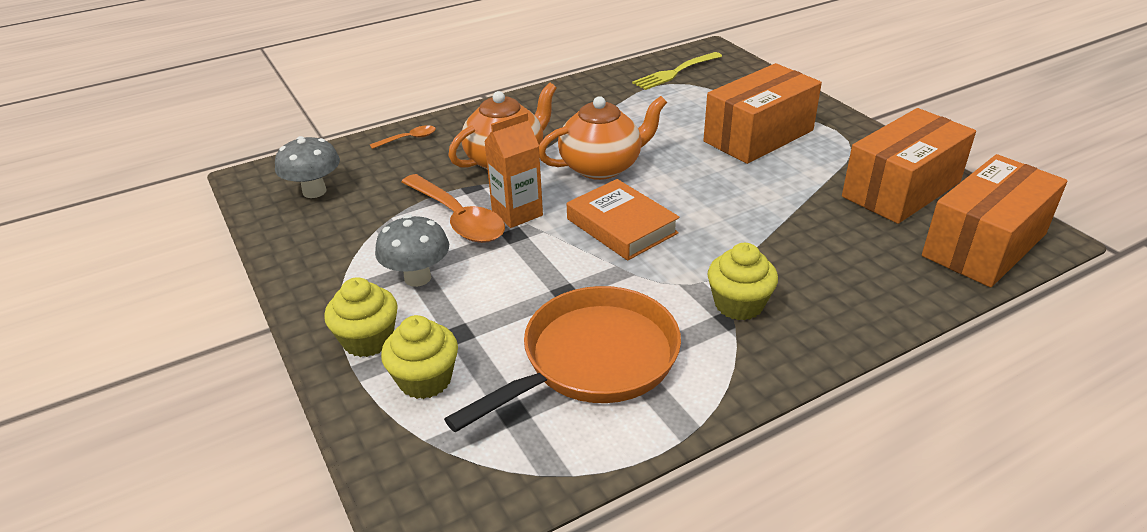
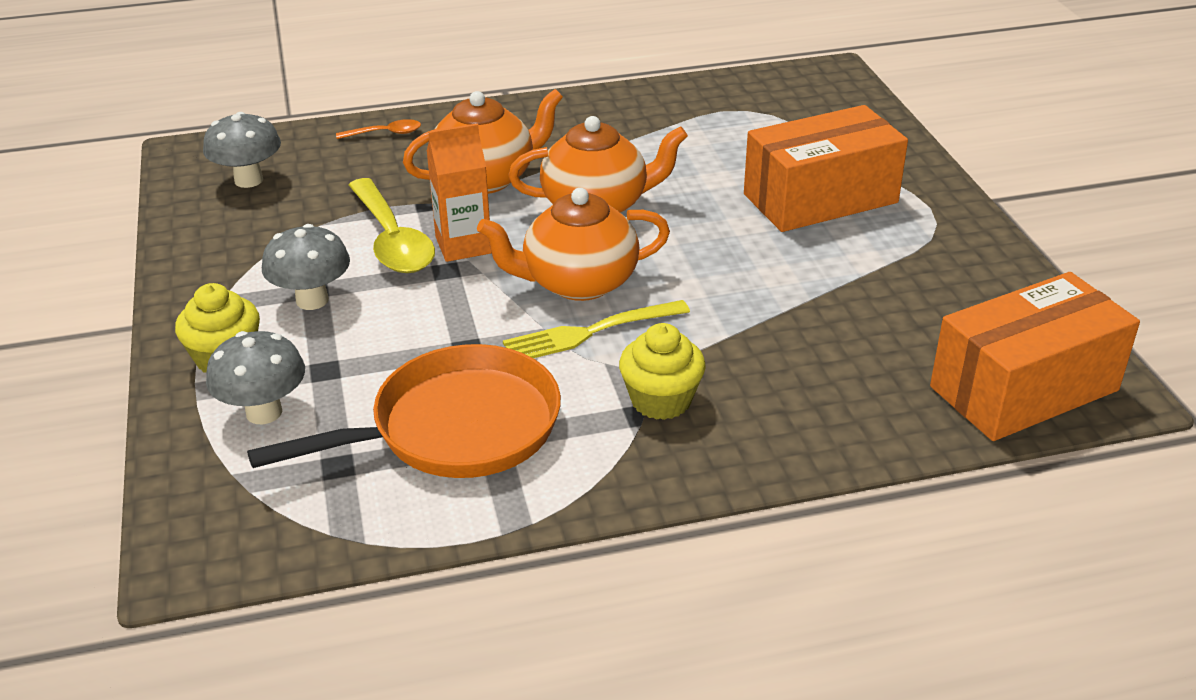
camera: 15 degrees right, 0 degrees up
(425, 380) = (264, 412): yellow cupcake -> grey mushroom
(458, 218) = (392, 240): orange spoon -> yellow spoon
(621, 226) = (578, 282): orange book -> orange teapot
(676, 72) = (766, 96): yellow fork -> yellow fork (591, 332)
(901, 189) = (963, 299): orange box -> none

